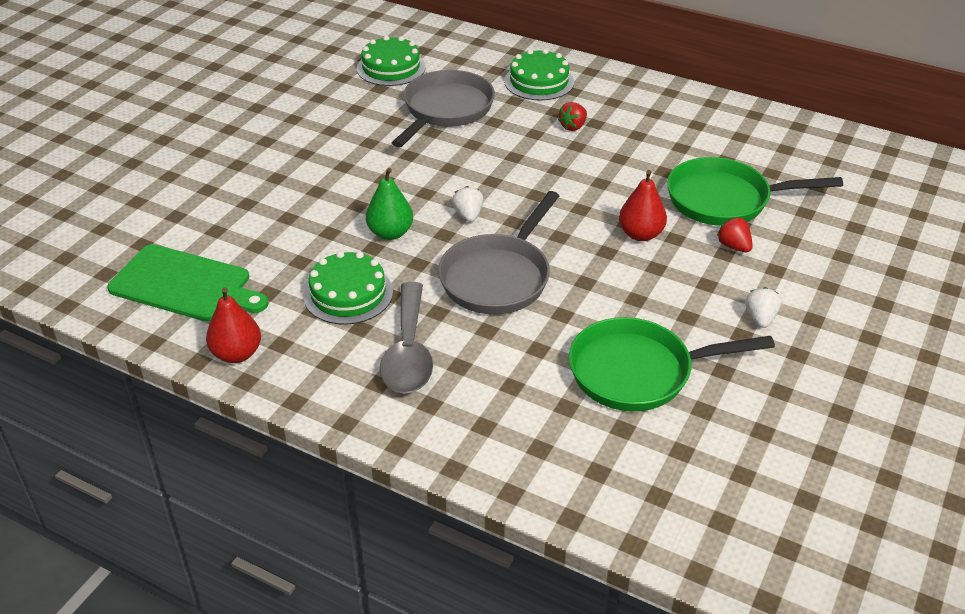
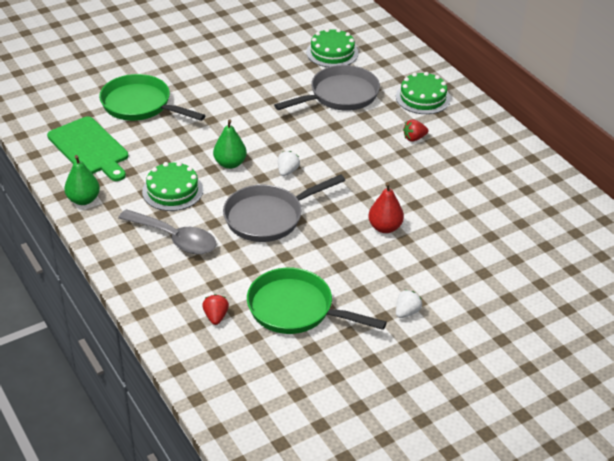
camera: 30 degrees right, 0 degrees up
(237, 354) = (83, 200): red pear -> green pear
(408, 352) = (175, 239): grey spoon -> grey spoon turned 90 degrees counterclockwise
(724, 200) = (466, 228): green pan -> green pan (140, 105)
(733, 246) = (439, 261): red strawberry -> red strawberry (216, 317)

